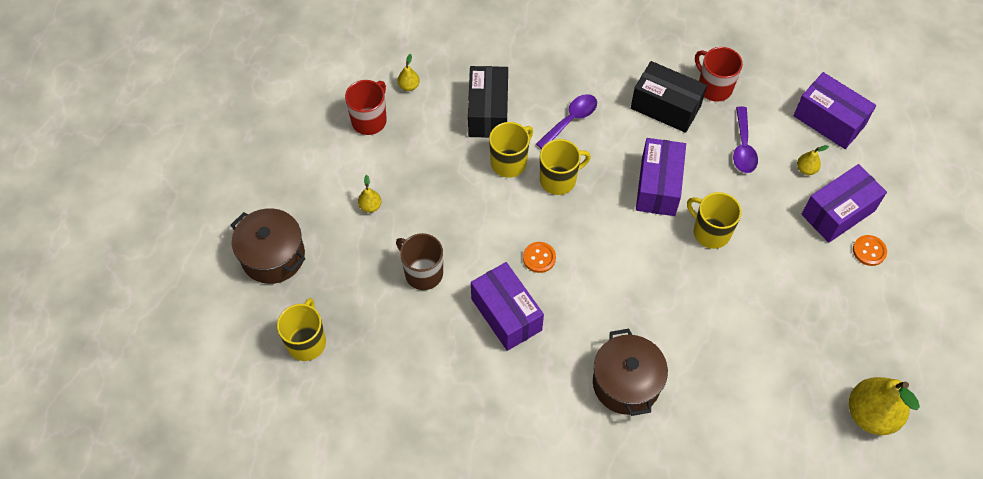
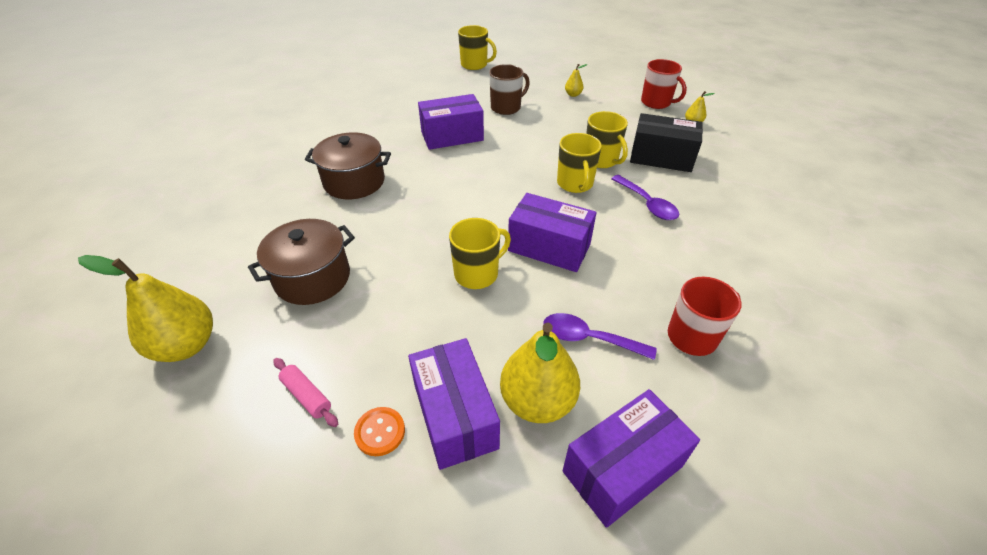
camera: 105 degrees right, 15 degrees down
(273, 256) = (543, 60): brown pot -> brown pot (313, 278)
(539, 258) = (496, 159): orange button -> none
(665, 107) = (661, 280): black box -> none
(806, 169) = (537, 401): yellow pear -> yellow pear, size x2.22
(867, 306) = (307, 396): none -> pink rolling pin

